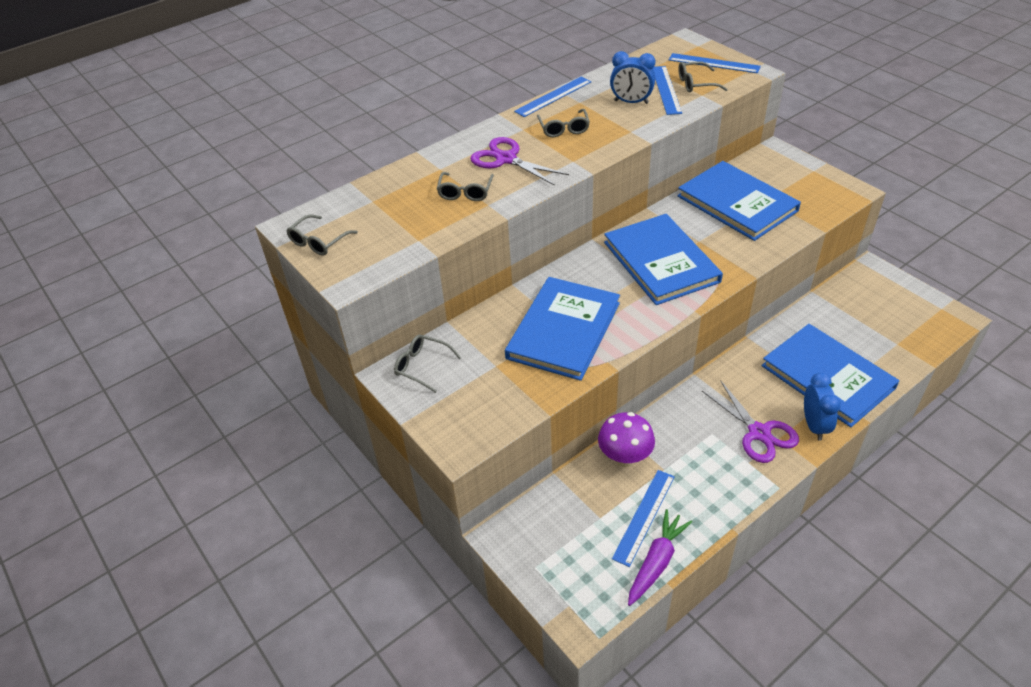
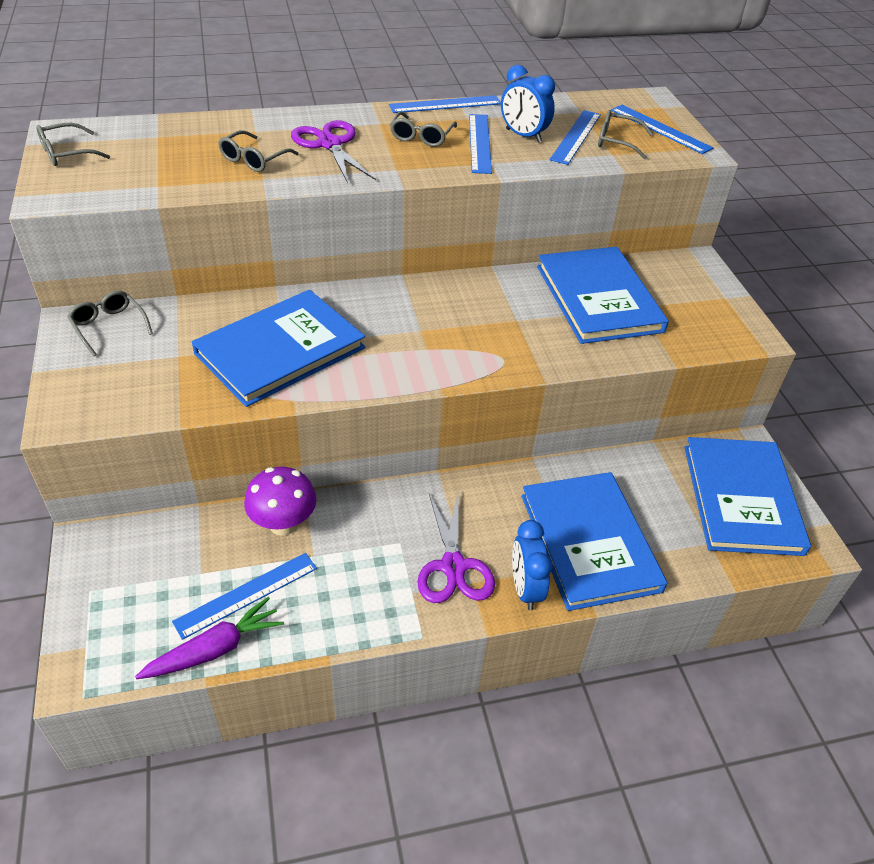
camera: 20 degrees right, 0 degrees up
(608, 119) = (480, 143): none -> blue ruler
(661, 262) = (453, 324): blue book -> blue book (742, 498)
(814, 425) = (525, 588): blue clock -> blue clock turned 150 degrees clockwise

